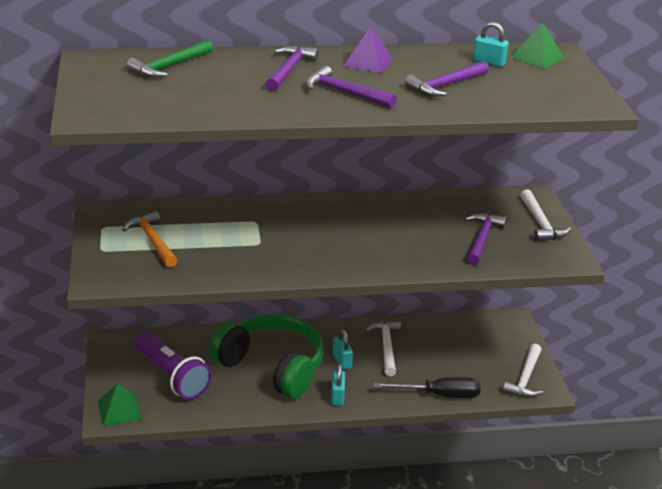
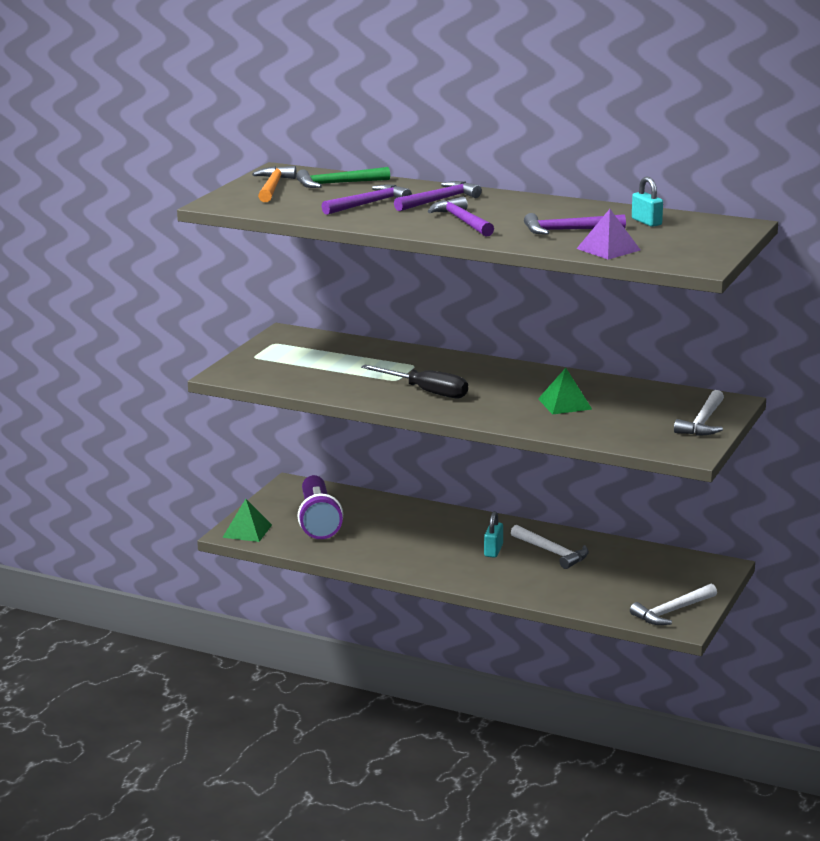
camera: 35 degrees right, 10 degrees down
(152, 241) = (304, 360): orange hammer -> orange hammer (273, 187)
(272, 366) = (419, 537): green headphones -> none
(337, 396) = (456, 573): turquoise padlock -> none
(368, 62) = (524, 205): purple pyramid -> purple pyramid (608, 249)
(386, 347) = (552, 552): white hammer -> white hammer turned 105 degrees clockwise
(439, 395) = (561, 599): black screwdriver -> black screwdriver (426, 392)
(482, 239) = (619, 420): purple hammer -> purple hammer (369, 204)
(537, 57) = (706, 225): green pyramid -> green pyramid (565, 404)

